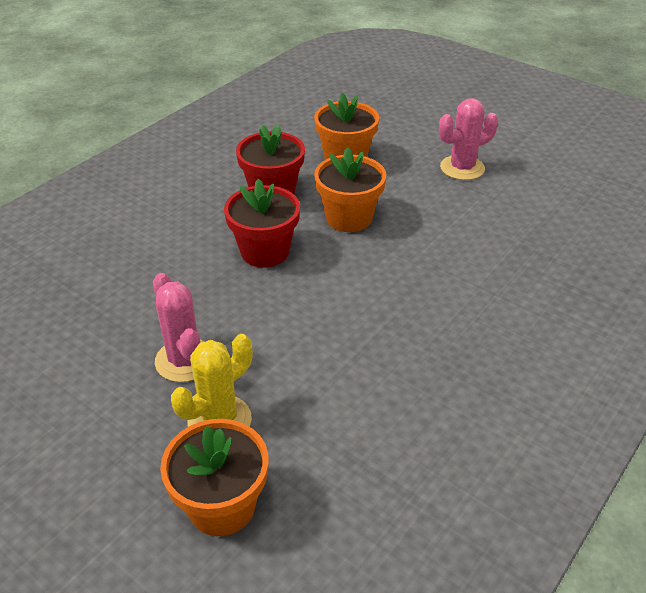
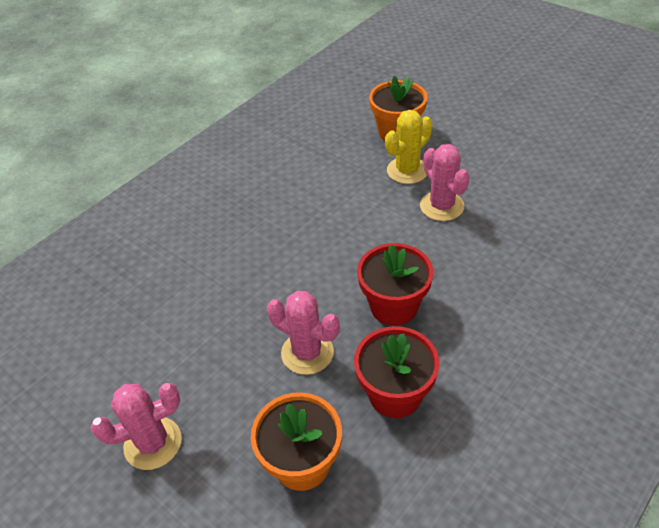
camera: 175 degrees left, 5 degrees up
(349, 218) = (307, 353): orange flower pot -> pink cactus

